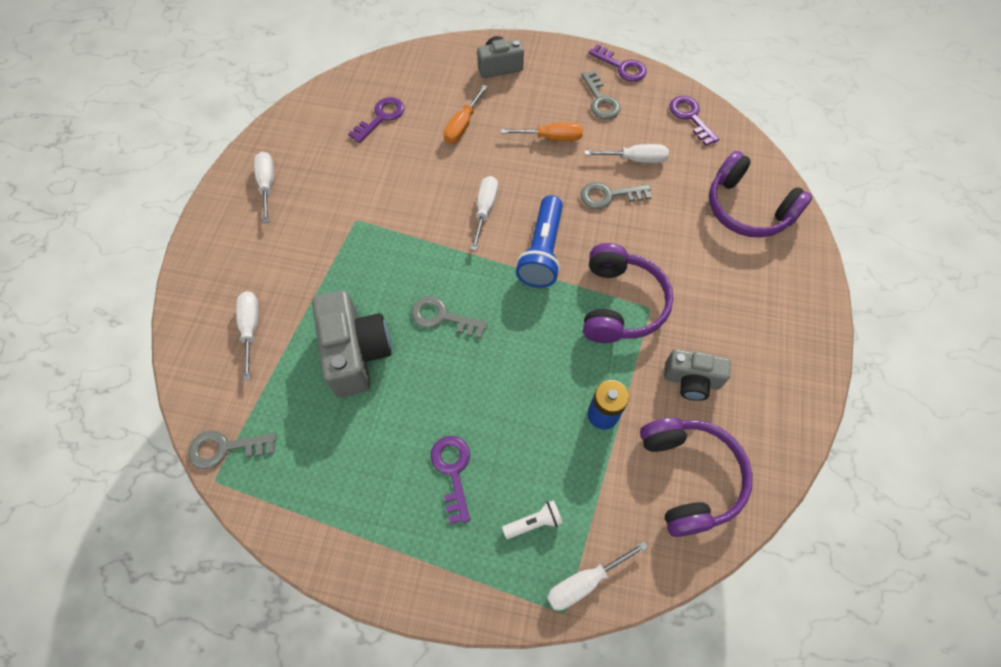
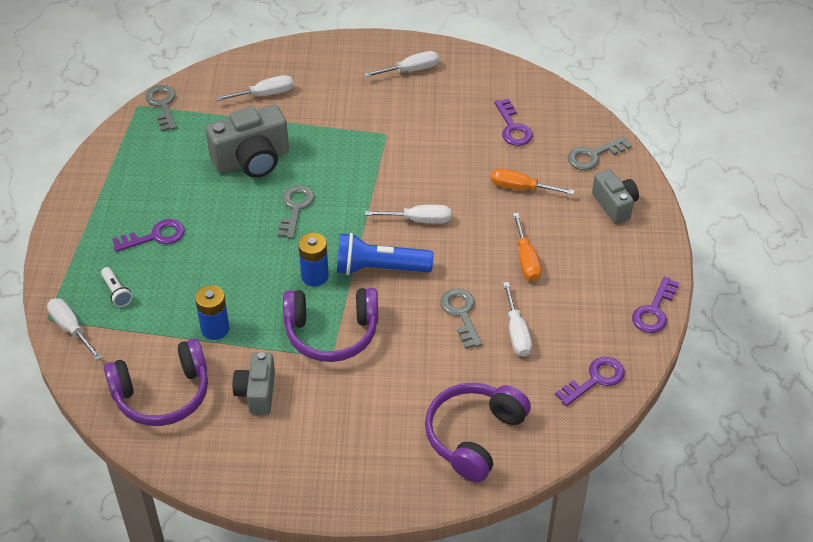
camera: 80 degrees right, 15 degrees down
(381, 117) = (513, 127): purple key -> purple key turned 45 degrees clockwise
(543, 310) = (315, 276): none -> blue battery
(600, 100) = (594, 296): grey key -> grey key (593, 155)

